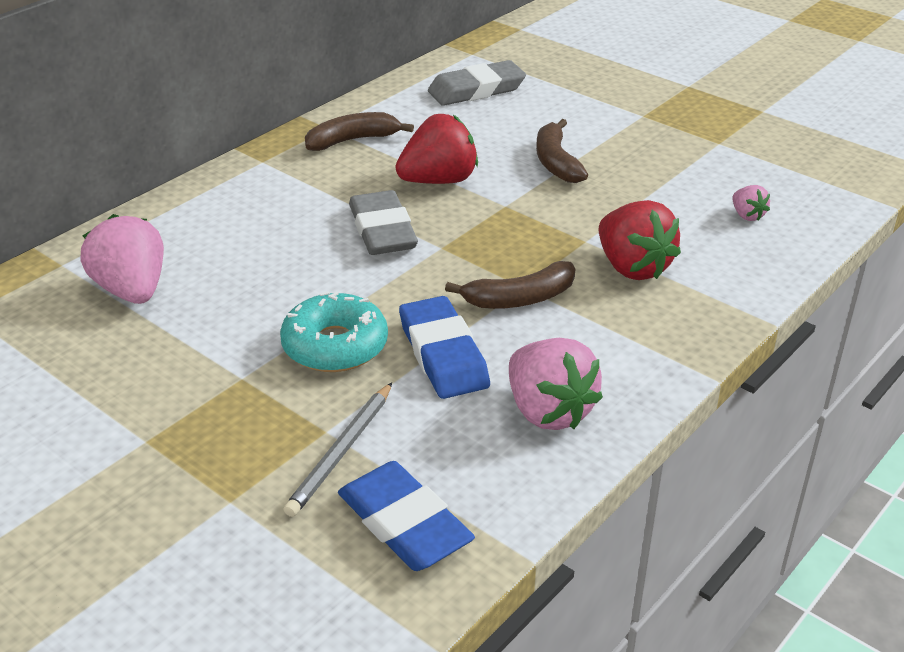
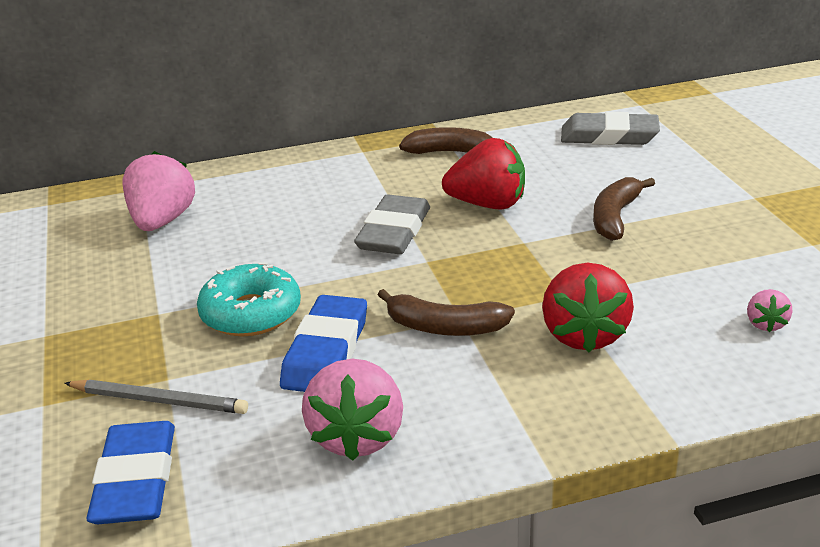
camera: 35 degrees right, 5 degrees down
(342, 452) = (159, 400): grey pencil -> grey pencil turned 135 degrees counterclockwise

